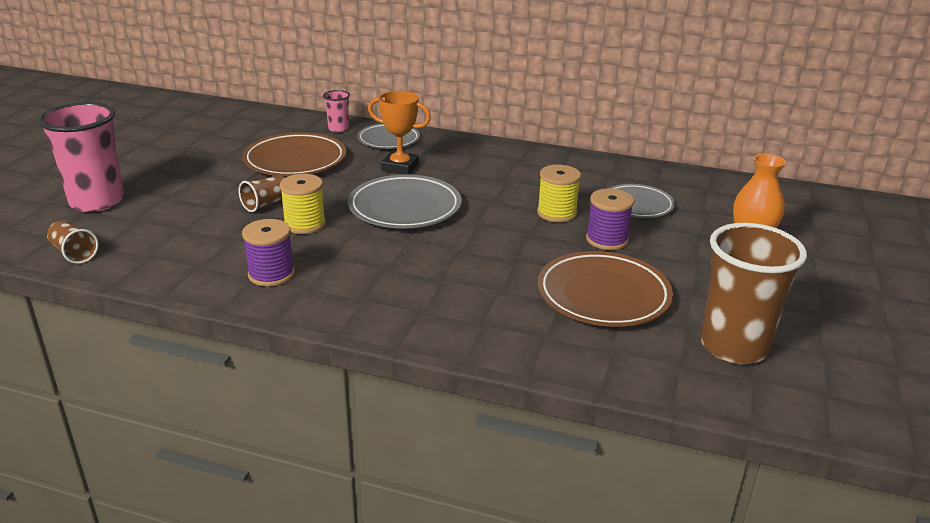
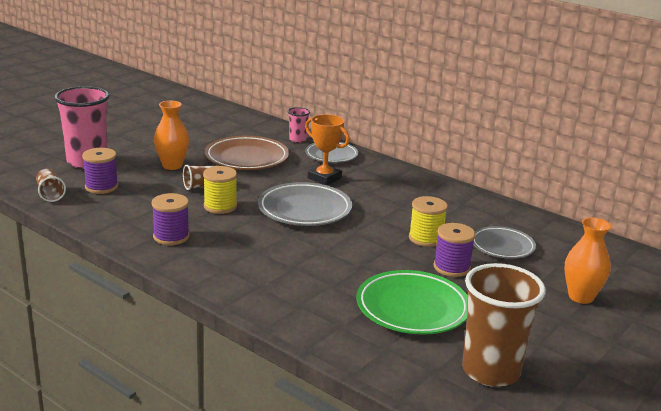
camera: 20 degrees right, 5 degrees down
(138, 230) = (101, 187): none -> purple spool
(211, 186) = (172, 165): none -> orange vase
(603, 295) = (412, 308): brown plate -> green plate

